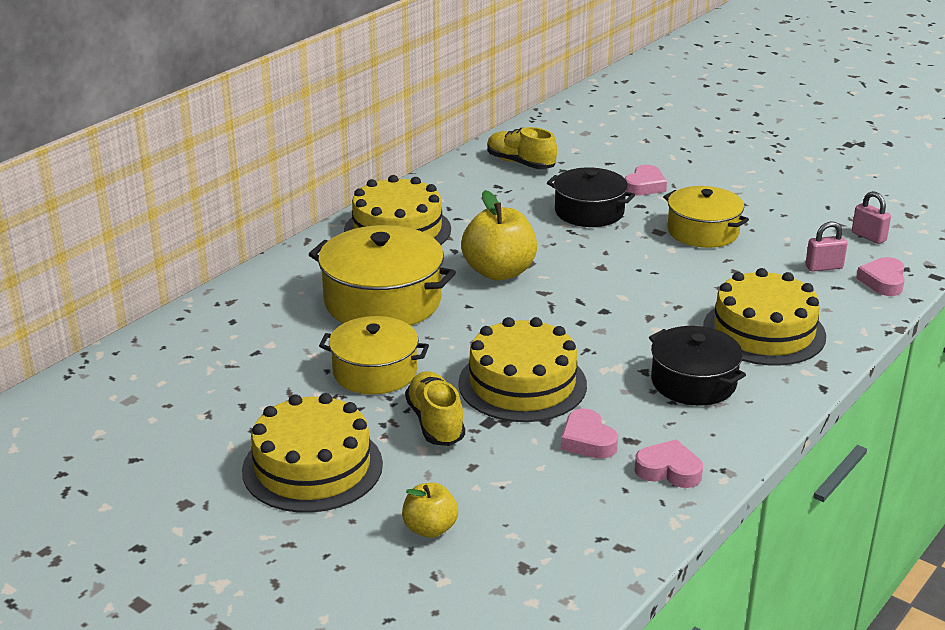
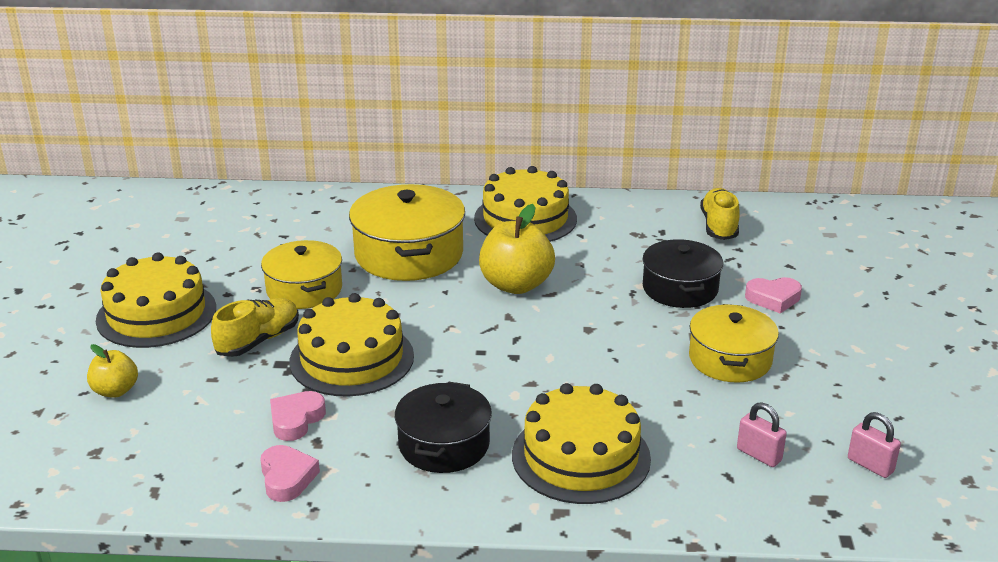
camera: 55 degrees right, 0 degrees up
(868, 236) = (870, 465): pink padlock -> pink padlock turned 60 degrees counterclockwise
(883, 281) = (782, 504): pink heart -> none

